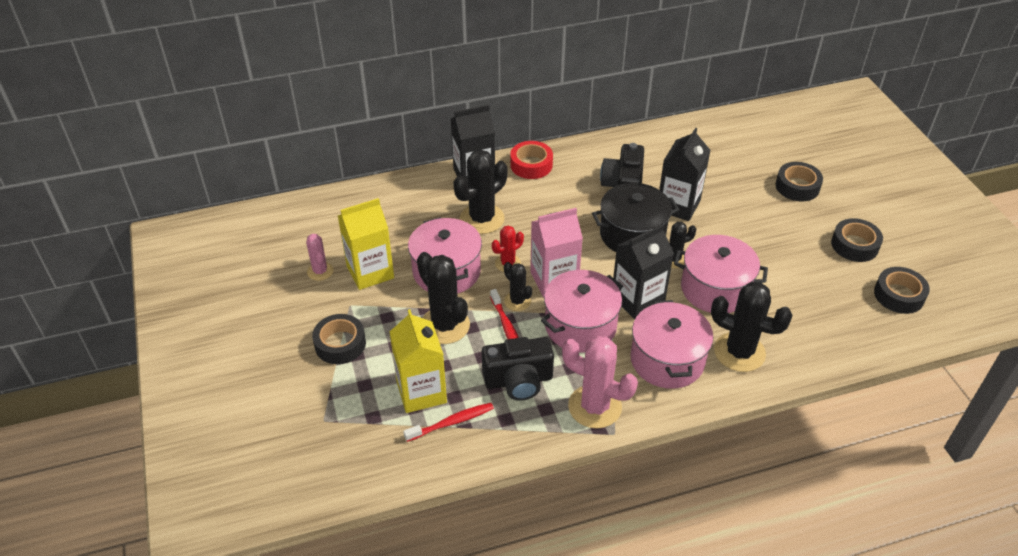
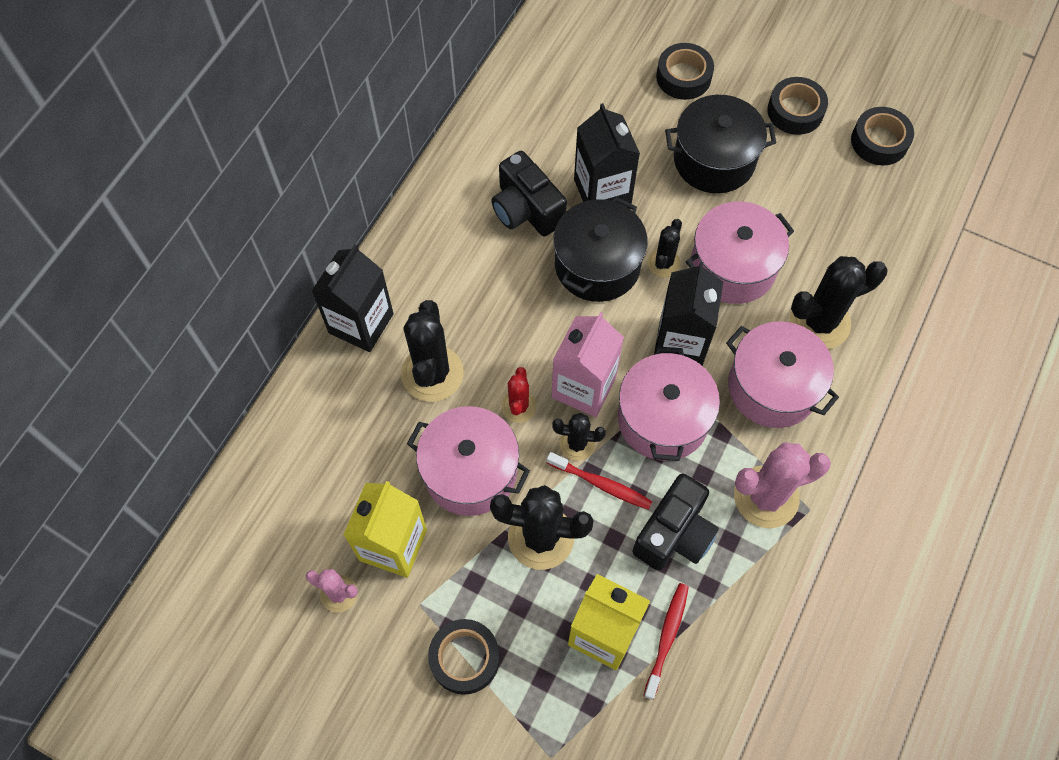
camera: 45 degrees left, 20 degrees up
(531, 165) = (406, 258): red tape -> none
(768, 234) = (714, 160): none -> black pot

